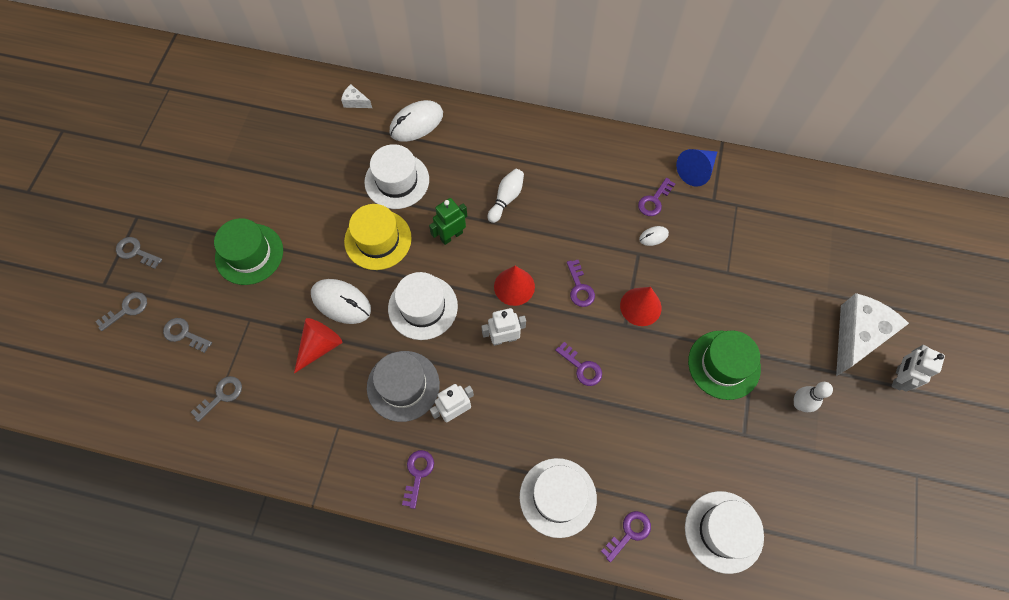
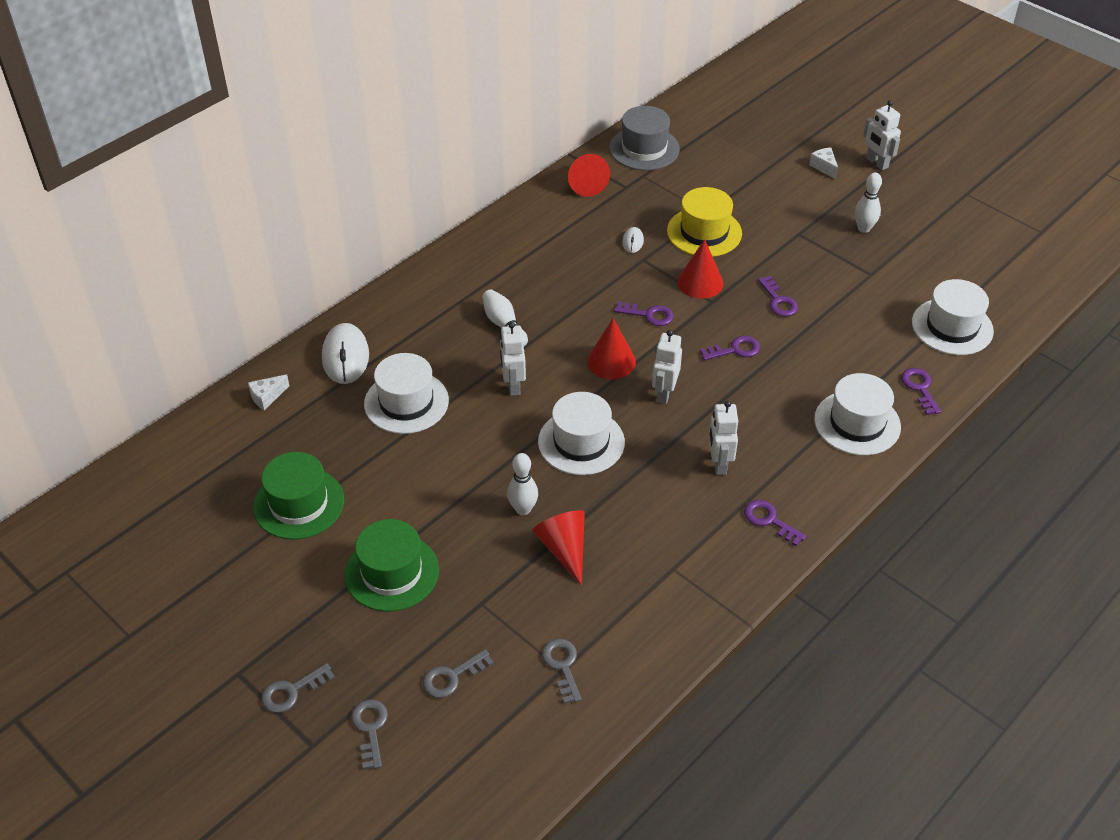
camera: 60 degrees left, 20 degrees down
(341, 302) = (523, 509): white mouse -> white bowling pin
(378, 239) = (468, 447): yellow hat -> yellow hat (704, 232)
(403, 386) = (662, 494): grey hat -> grey hat (644, 148)
(451, 236) = (513, 385): green robot -> white robot
(654, 200) = (594, 224): purple key -> purple key (778, 301)
(696, 171) = (585, 183): blue cone -> red cone
(724, 364) = (796, 256): green hat -> green hat (299, 503)
(857, 336) = (824, 167): white cheese -> white cheese, size x0.43

